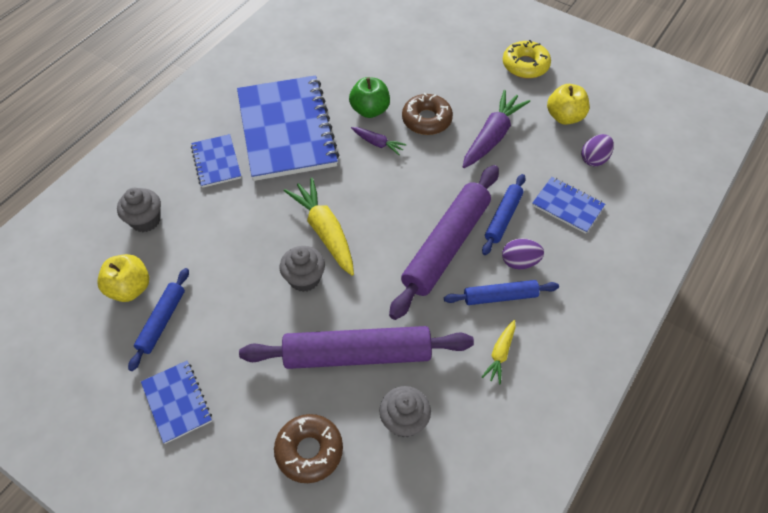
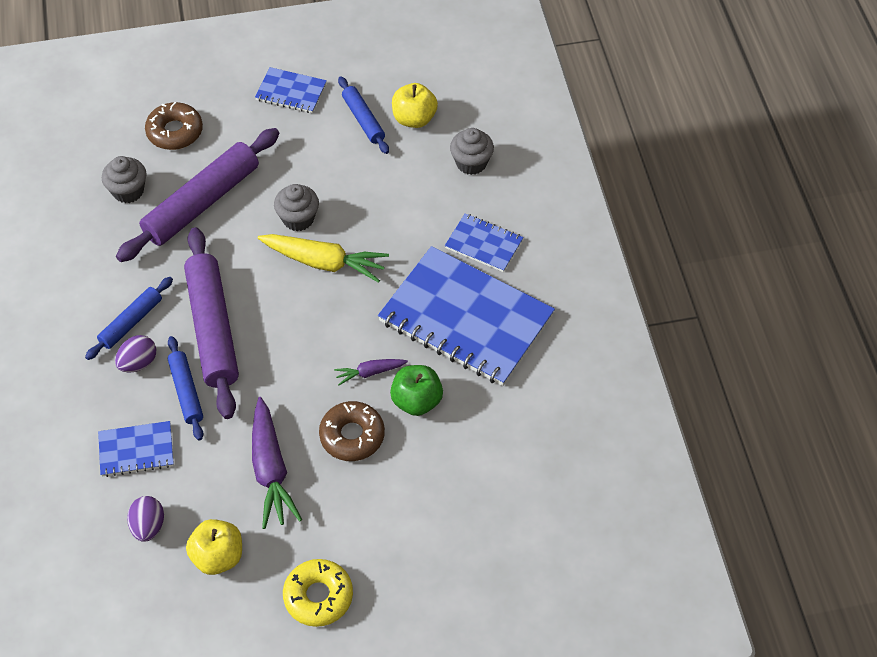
camera: 135 degrees right, 0 degrees up
(500, 354) = (95, 281): yellow carrot -> none

